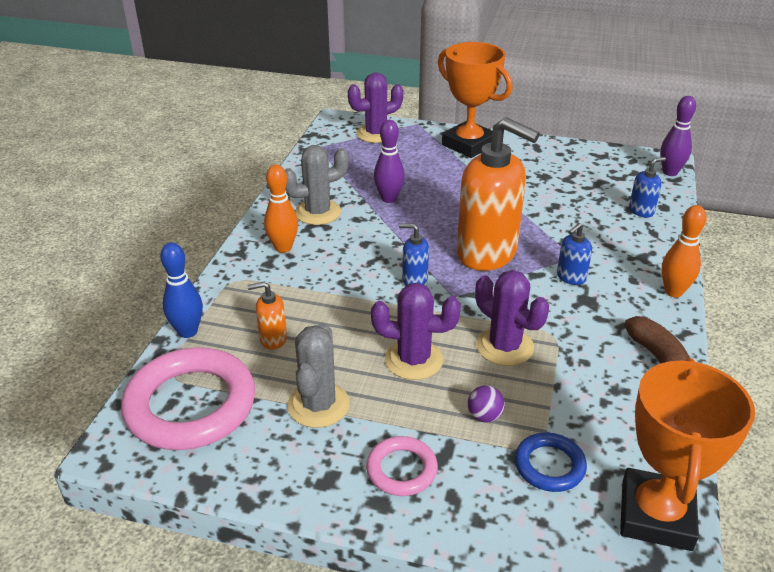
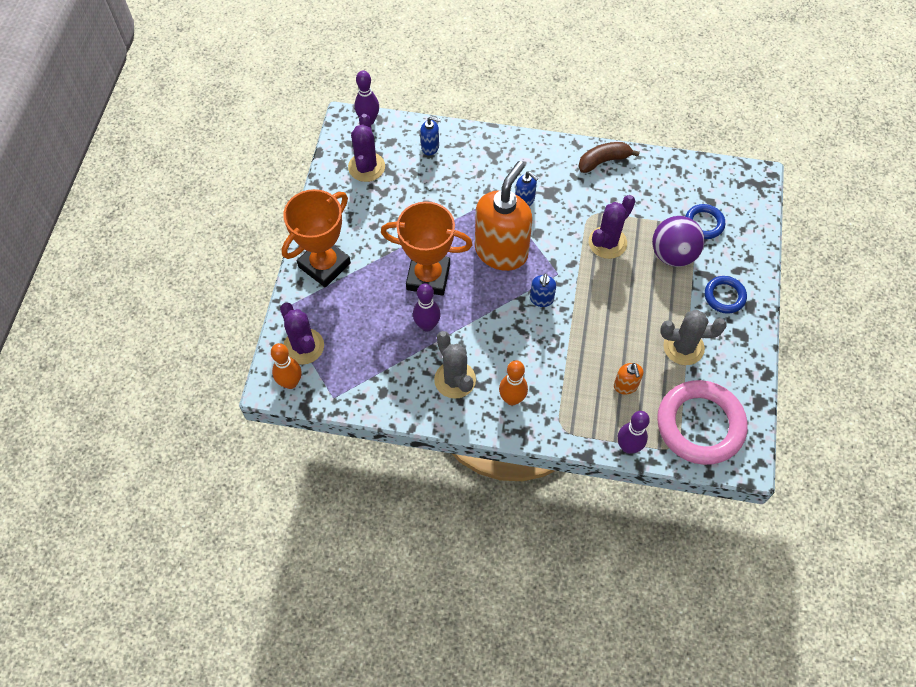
camera: 95 degrees left, 25 degrees up
(188, 331) = (628, 447): blue bowling pin -> purple bowling pin
(401, 469) = (724, 296): pink ring -> blue ring
(413, 360) = (630, 295): purple cactus -> purple cactus (366, 167)
(484, 416) = (673, 254): purple ball -> purple ball, size x2.22
(641, 211) = (430, 147): blue soap dispenser -> blue soap dispenser turned 135 degrees clockwise
(656, 515) = (726, 179): orange trophy -> orange trophy (428, 277)
(673, 292) = (532, 143): orange bowling pin -> orange bowling pin (290, 382)

